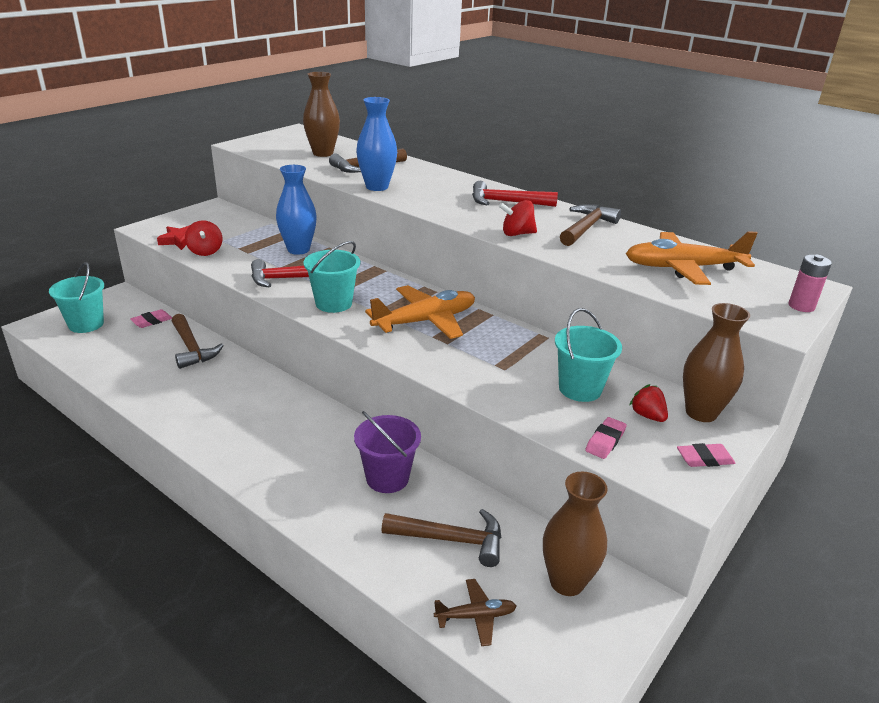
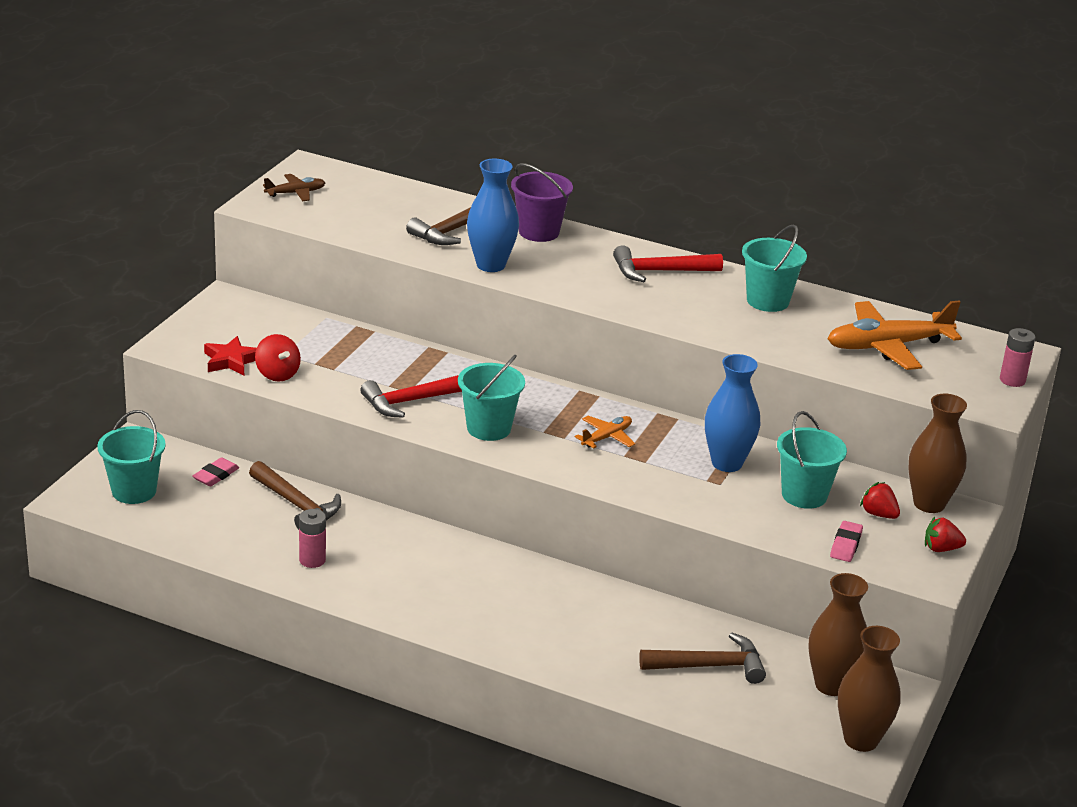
camera: 15 degrees left, 0 degrees up
(169, 390) = (312, 560): none -> pink battery
(298, 249) = (393, 356): blue vase -> blue vase (727, 463)
(323, 153) = (379, 210): brown vase -> brown vase (861, 740)
(387, 478) = (617, 619): purple bucket -> purple bucket (539, 232)
(425, 321) = (606, 437): orange plane -> orange plane, size x0.51
(476, 616) = (760, 724): brown plane -> brown plane (296, 193)
(517, 234) = (694, 320): red spinning top -> none
(586, 228) = (767, 301): brown hammer -> turquoise bucket
(704, 459) = (941, 549): pink eraser -> red strawberry

